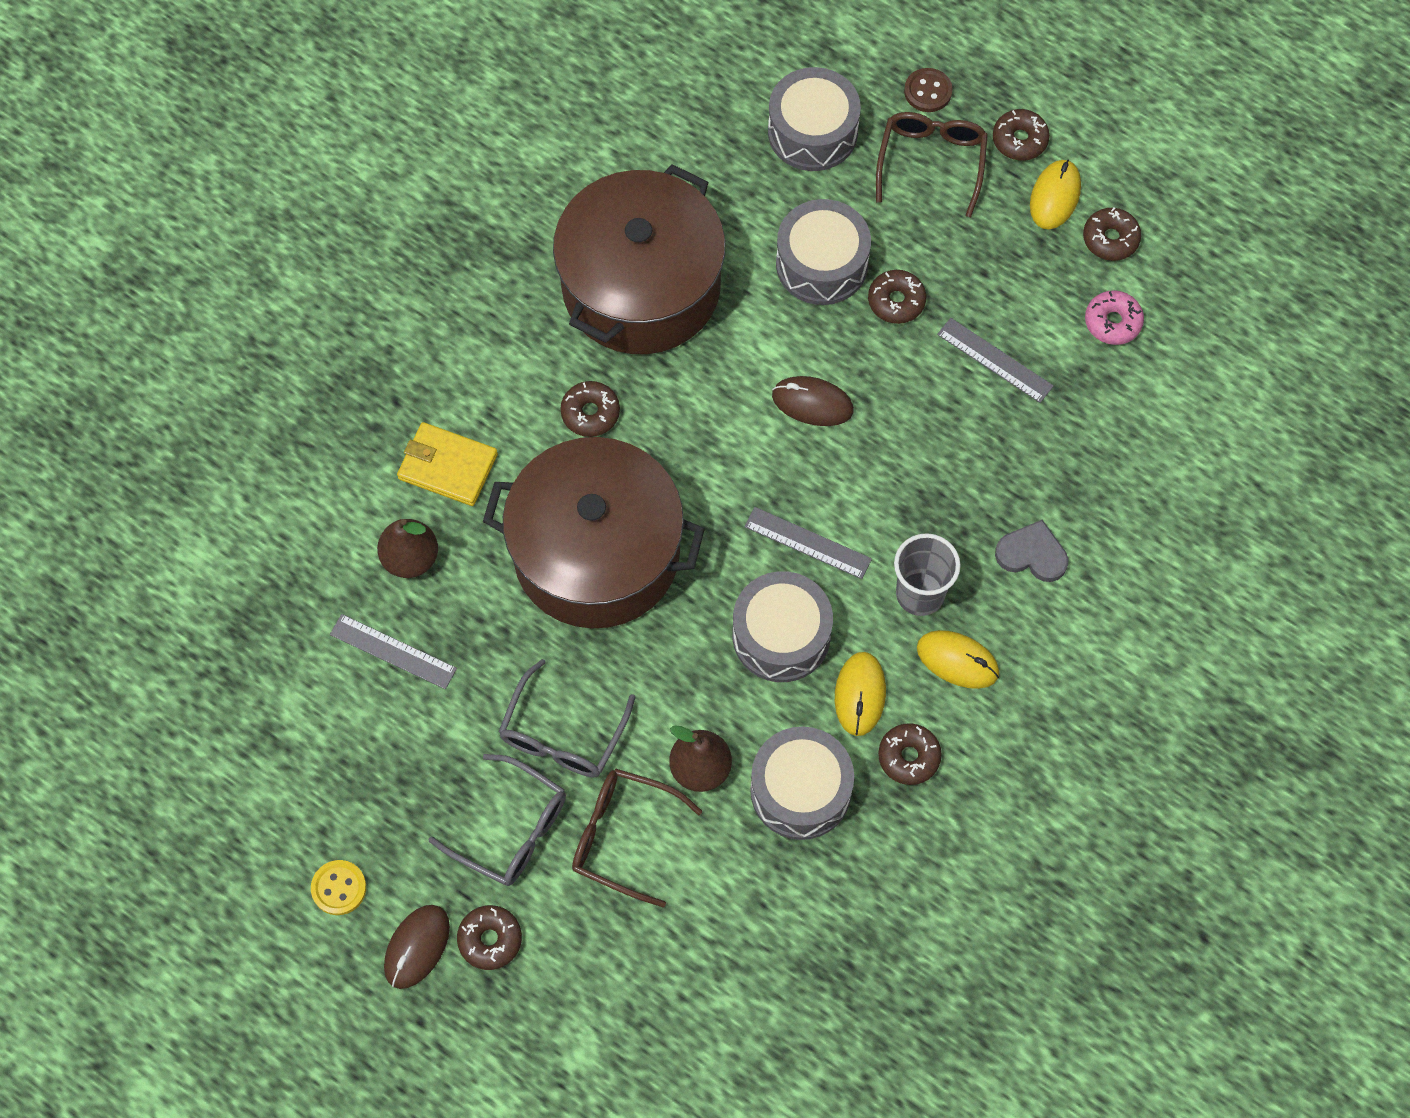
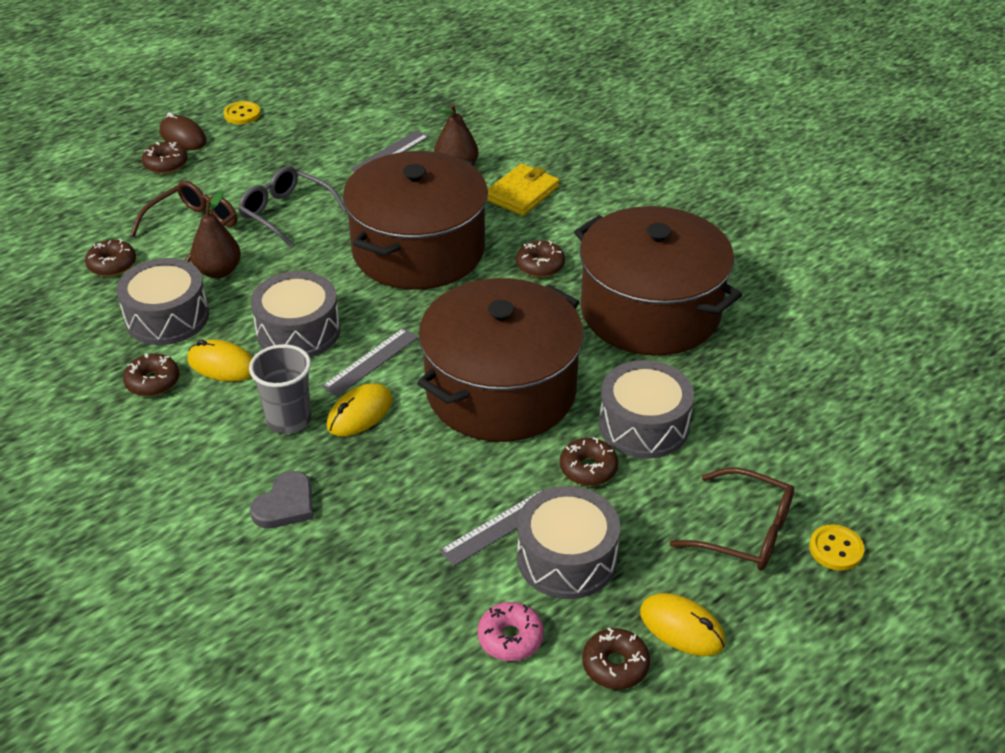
camera: 105 degrees right, 25 degrees down
(511, 829) = (233, 182): grey glasses -> none
(812, 132) = (795, 449): grey drum -> grey drum (567, 558)
(812, 403) = (501, 390): brown mouse -> brown pot
(928, 91) = (836, 549): brown button -> yellow button
(957, 660) = (215, 430): yellow mouse -> yellow mouse (360, 413)
(1019, 140) = (762, 614): brown donut -> brown donut (112, 264)

